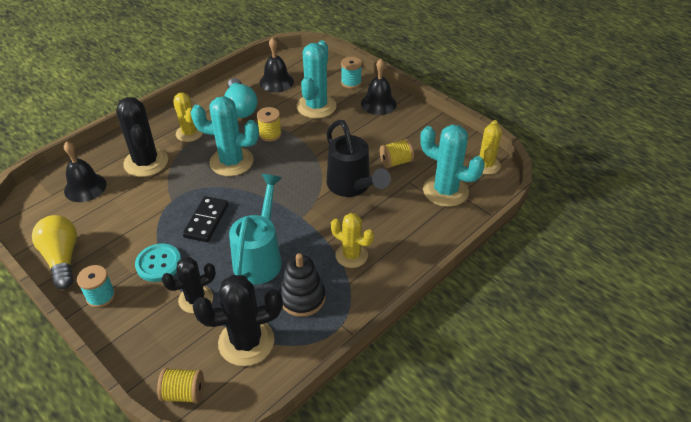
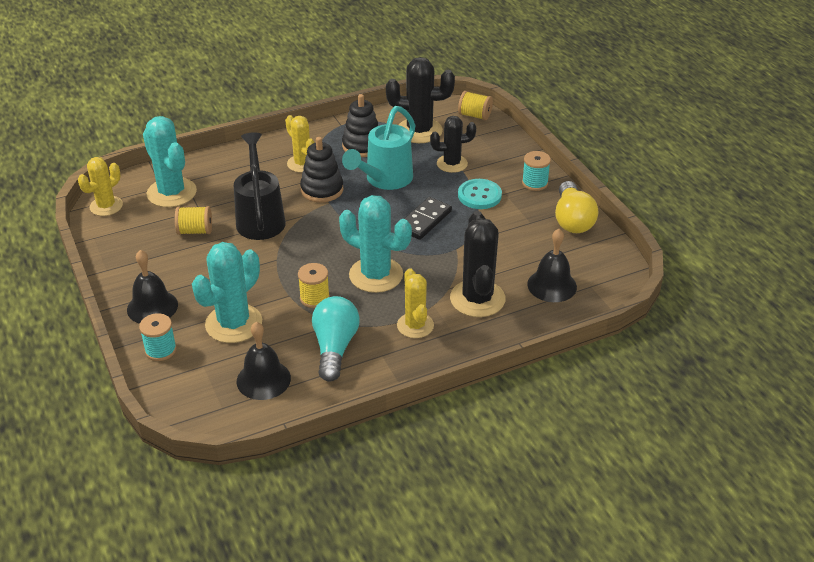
camera: 160 degrees left, 5 degrees down
(315, 229) = (322, 190): none -> black stacking toy

